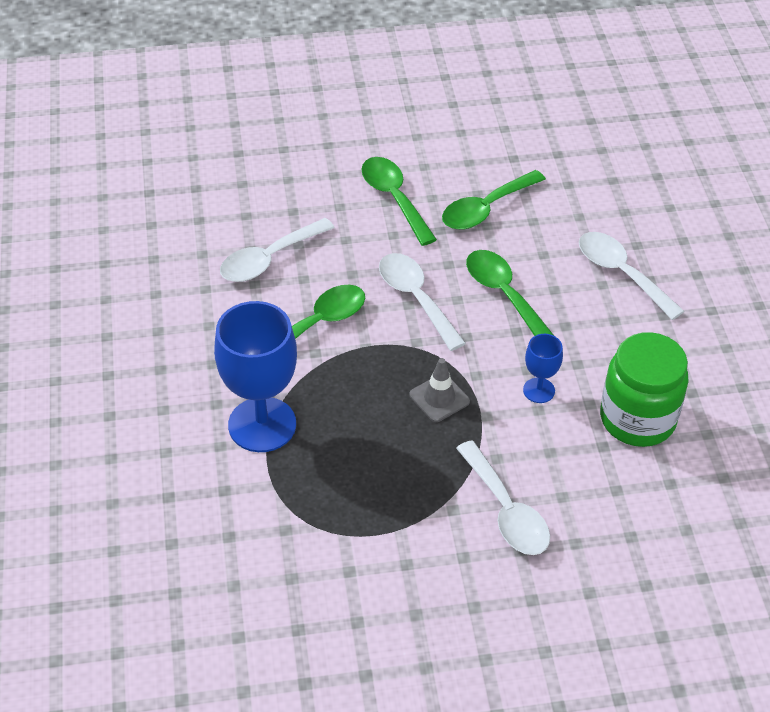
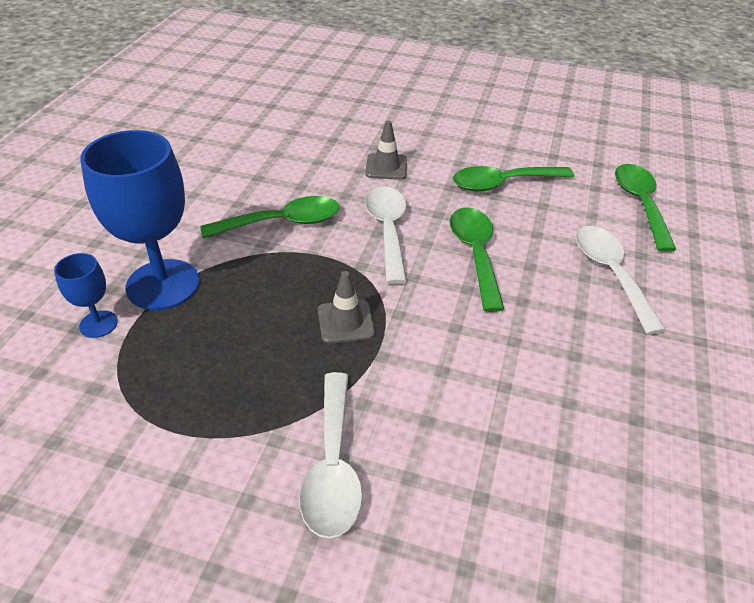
camera: 25 degrees right, 5 degrees down
(269, 259) = (284, 164): white spoon -> none
(368, 227) = (386, 167): none -> grey traffic cone
(394, 198) = (425, 154): green spoon -> green spoon (640, 204)
(539, 390) = (455, 352): blue goblet -> blue goblet (98, 324)
(637, 419) = (552, 424): green jar -> none

